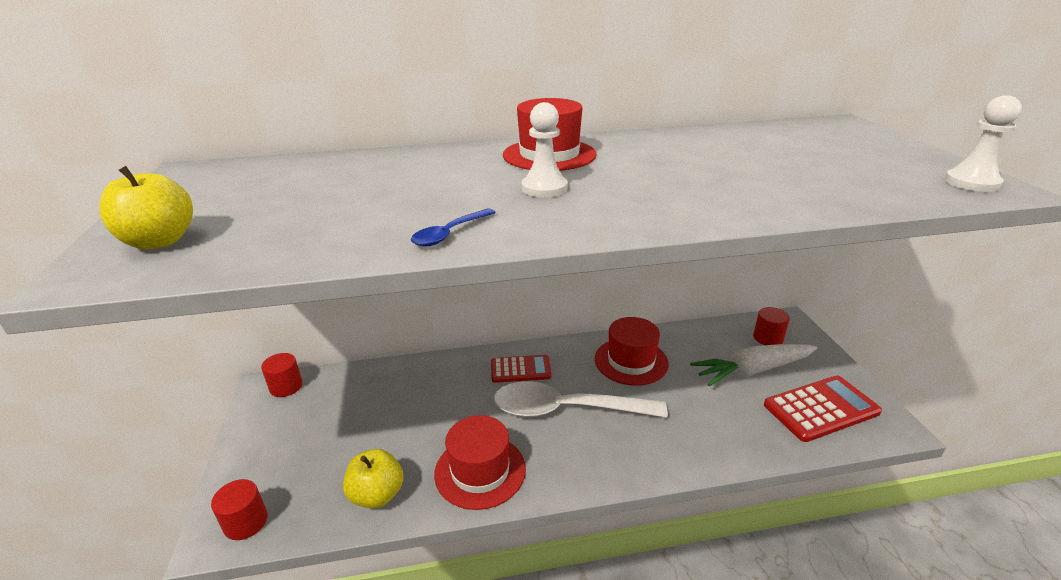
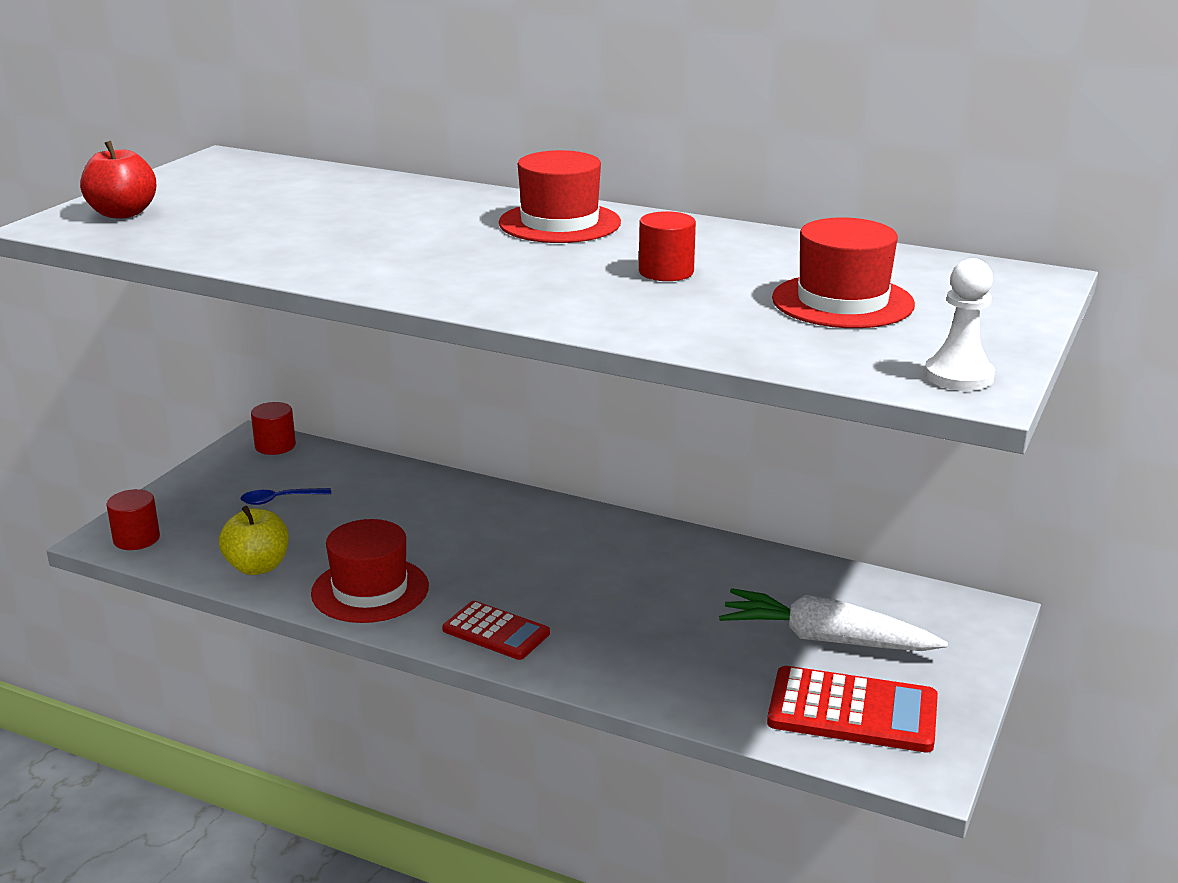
camera: 35 degrees right, 5 degrees down
(159, 241) = (122, 213): yellow apple -> red apple
(449, 234) = (323, 266): blue spoon -> blue spoon (279, 500)
(520, 369) = (530, 523): red calculator -> red calculator (496, 632)
(544, 188) = (479, 253): white pawn -> none
(566, 410) = (528, 579): white spoon -> none
(631, 361) = (676, 566): red hat -> red hat (842, 302)
(768, 338) = (915, 618): red cylinder -> red cylinder (666, 272)

